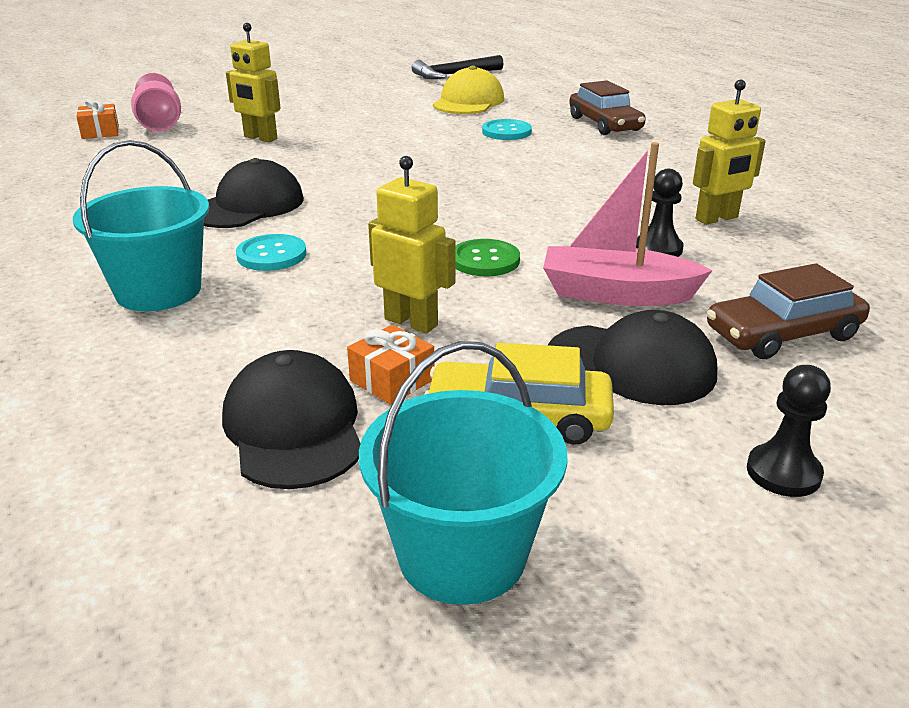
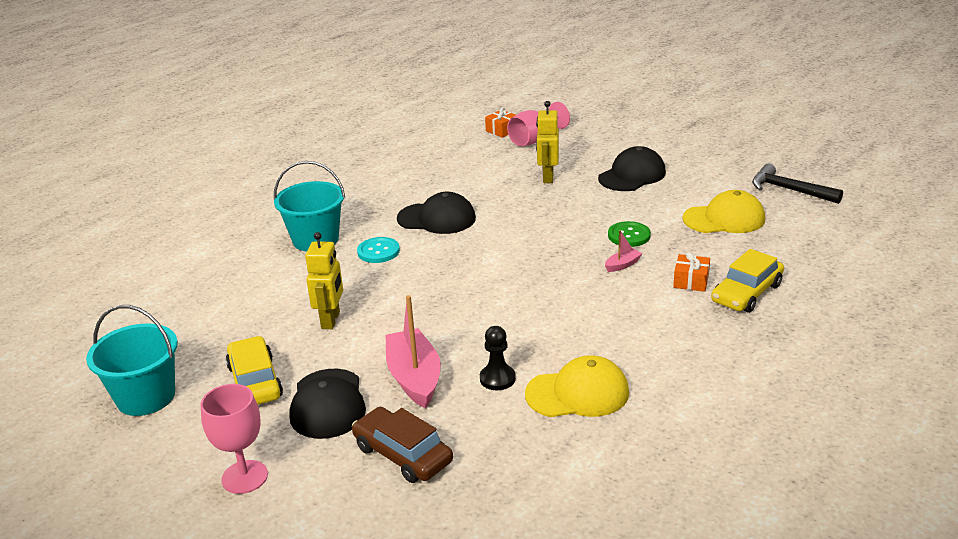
camera: 65 degrees right, 0 degrees up
(294, 427) = (216, 324): black cap -> black cap (632, 175)
(392, 380) = (269, 335): orange gift -> orange gift (691, 281)
(485, 260) = (425, 319): green button -> green button (629, 235)
(496, 150) = (622, 265): none -> pink boat
(506, 132) = (670, 256): turquoise button -> none
(604, 124) = (746, 293): brown car -> yellow car
(717, 219) = (578, 393): yellow robot -> yellow cap
(783, 473) = (245, 477): black pawn -> pink goblet

